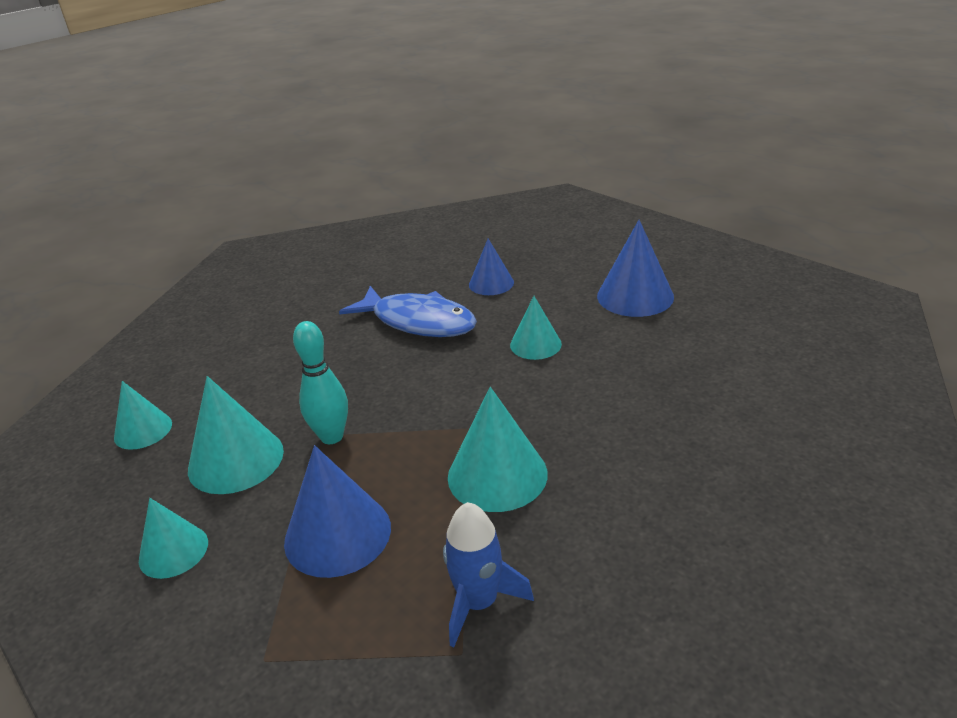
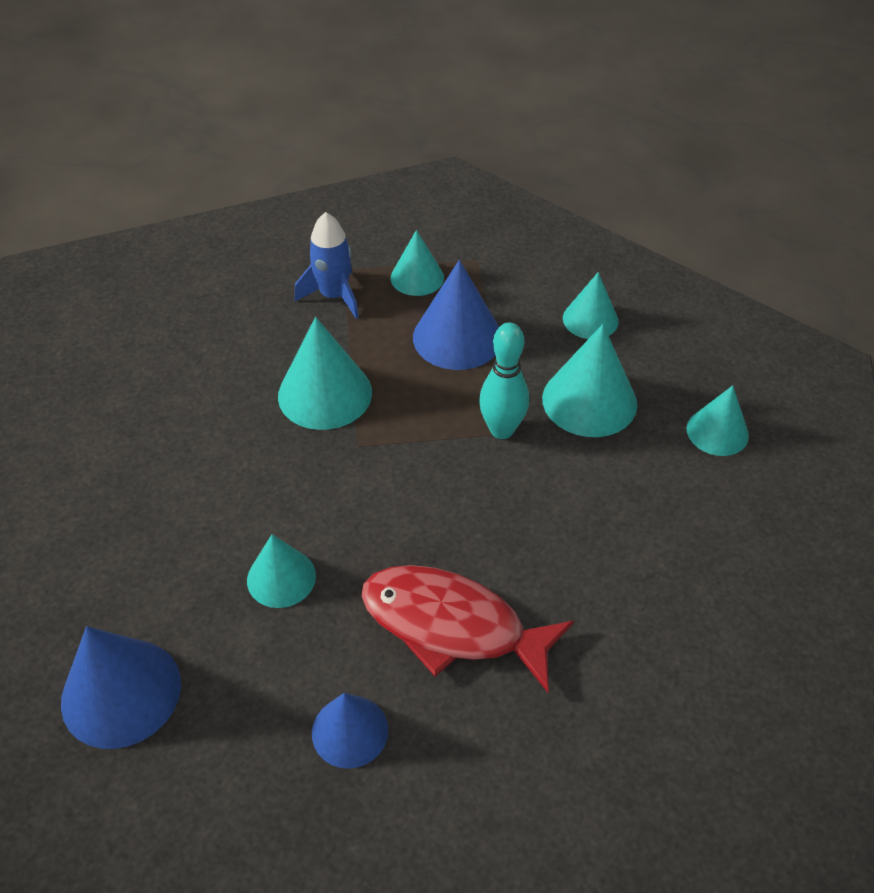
camera: 170 degrees right, 15 degrees up
(359, 629) = (417, 277): none -> turquoise cone
(418, 322) = (452, 625): blue fish -> red fish

